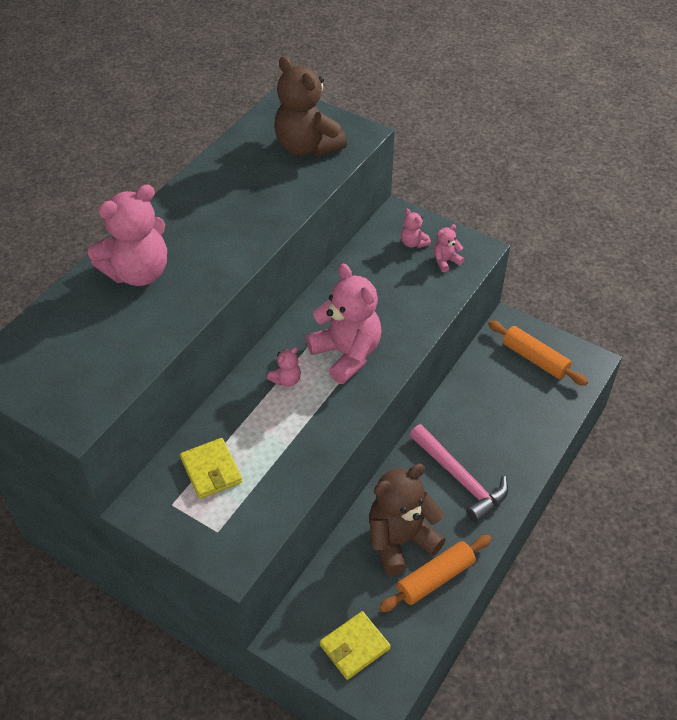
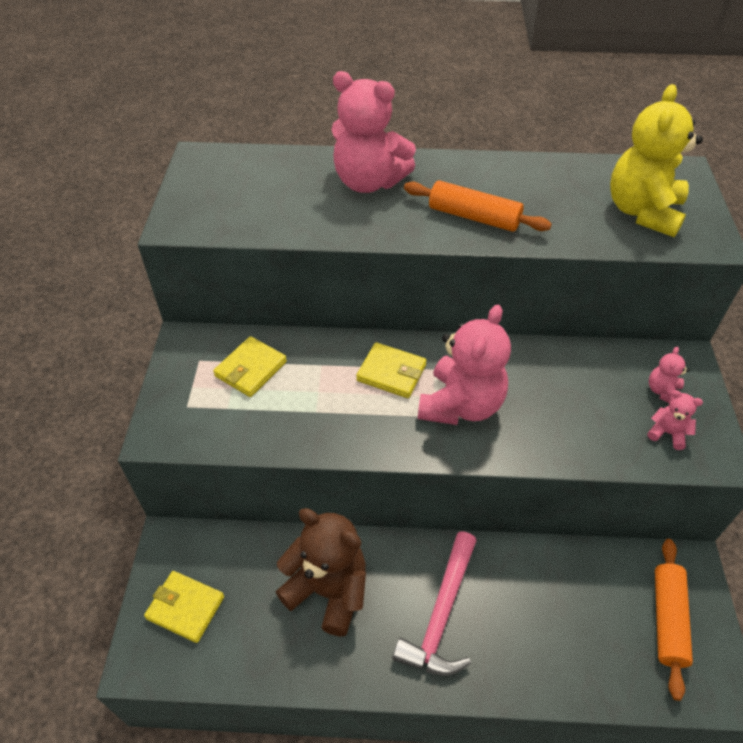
camera: 60 degrees right, 0 degrees up
(286, 380) = (391, 373): pink teddy bear -> yellow wallet
(307, 147) = (642, 212): brown teddy bear -> yellow teddy bear
(435, 578) = (301, 649): orange rolling pin -> orange rolling pin (473, 217)

